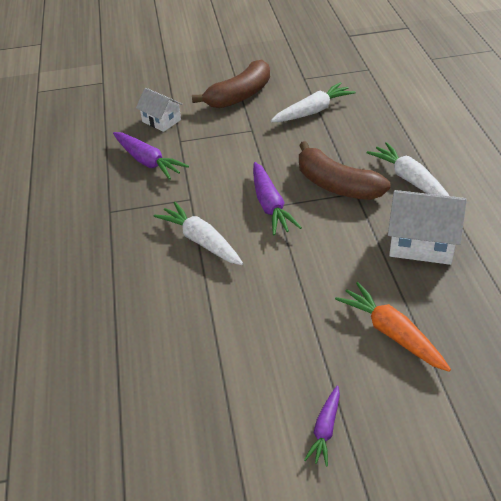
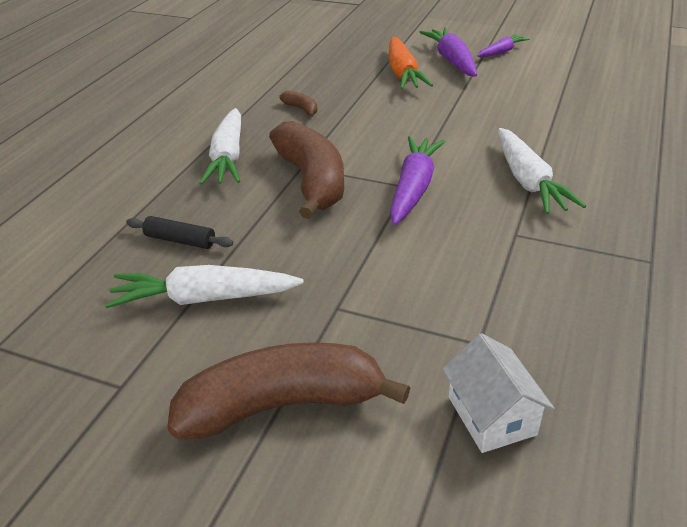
camera: 150 degrees left, 5 degrees down
(148, 162) = (559, 323): purple carrot -> purple carrot (451, 60)
(360, 127) = (180, 240): none -> black rolling pin
(421, 243) = (301, 109): white house -> brown banana

